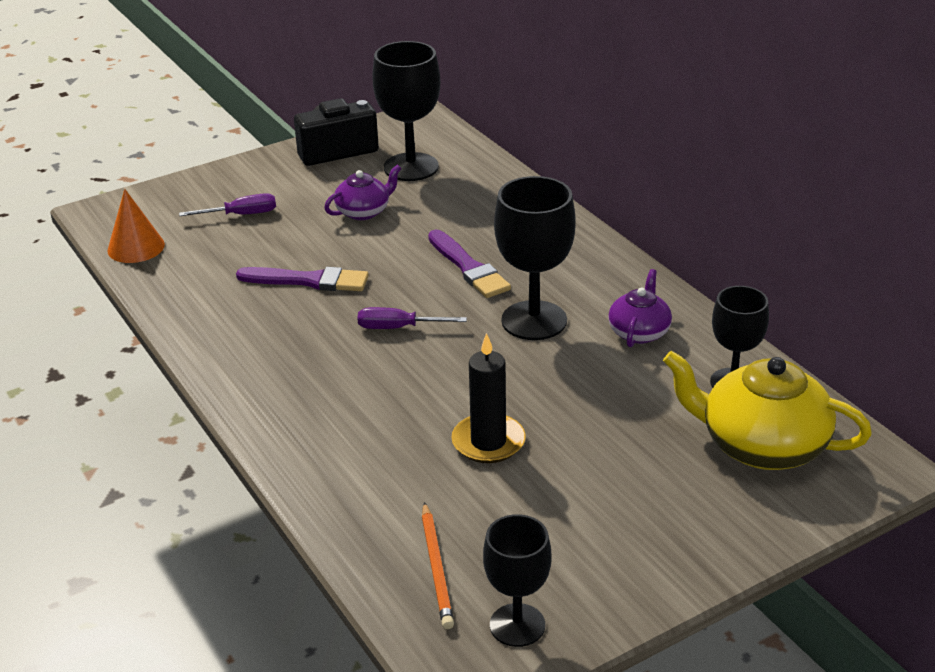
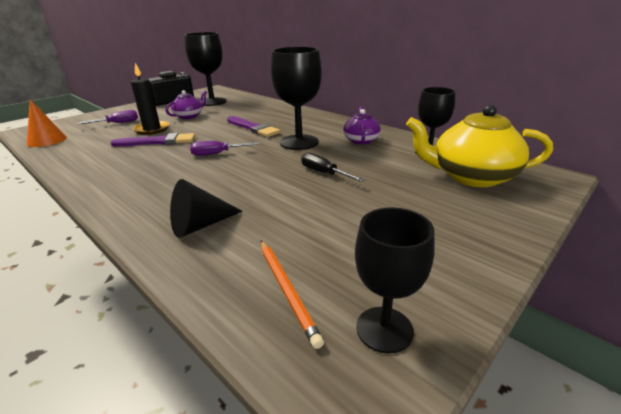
camera: 15 degrees left, 5 degrees down
(357, 465) = (200, 225): none -> black cone
(488, 442) = (296, 198): black candle -> black candle (152, 129)
(545, 400) = (324, 173): none -> black screwdriver

